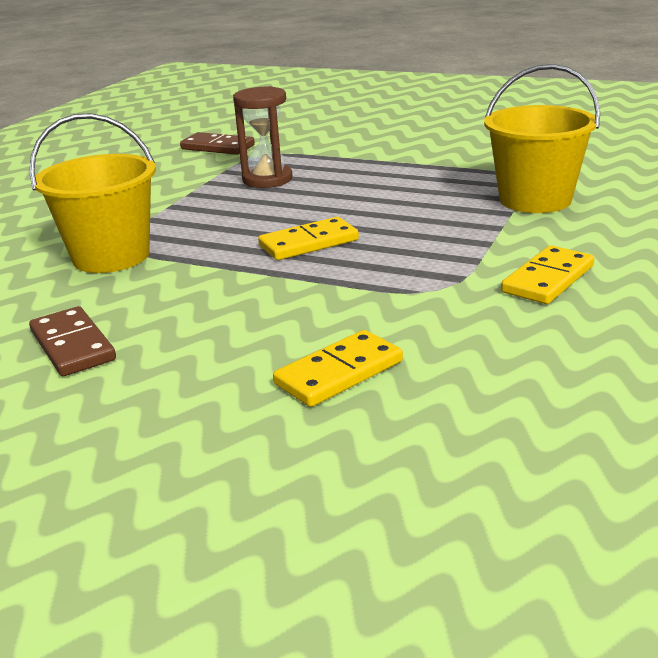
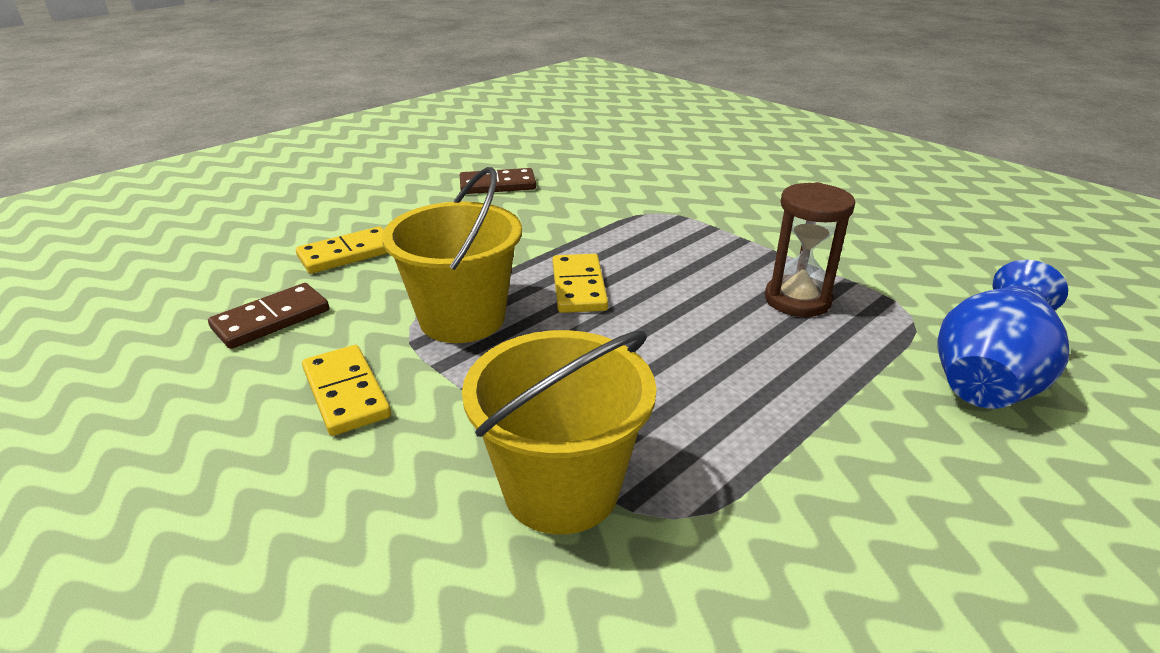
camera: 110 degrees right, 5 degrees up
(111, 256) = (636, 205): yellow bucket -> yellow bucket (462, 318)
(218, 147) = (960, 290): brown domino -> brown domino (271, 319)
(325, 138) = (986, 381): none -> blue vase
(339, 373) = (347, 254): yellow domino -> yellow domino turned 75 degrees clockwise

